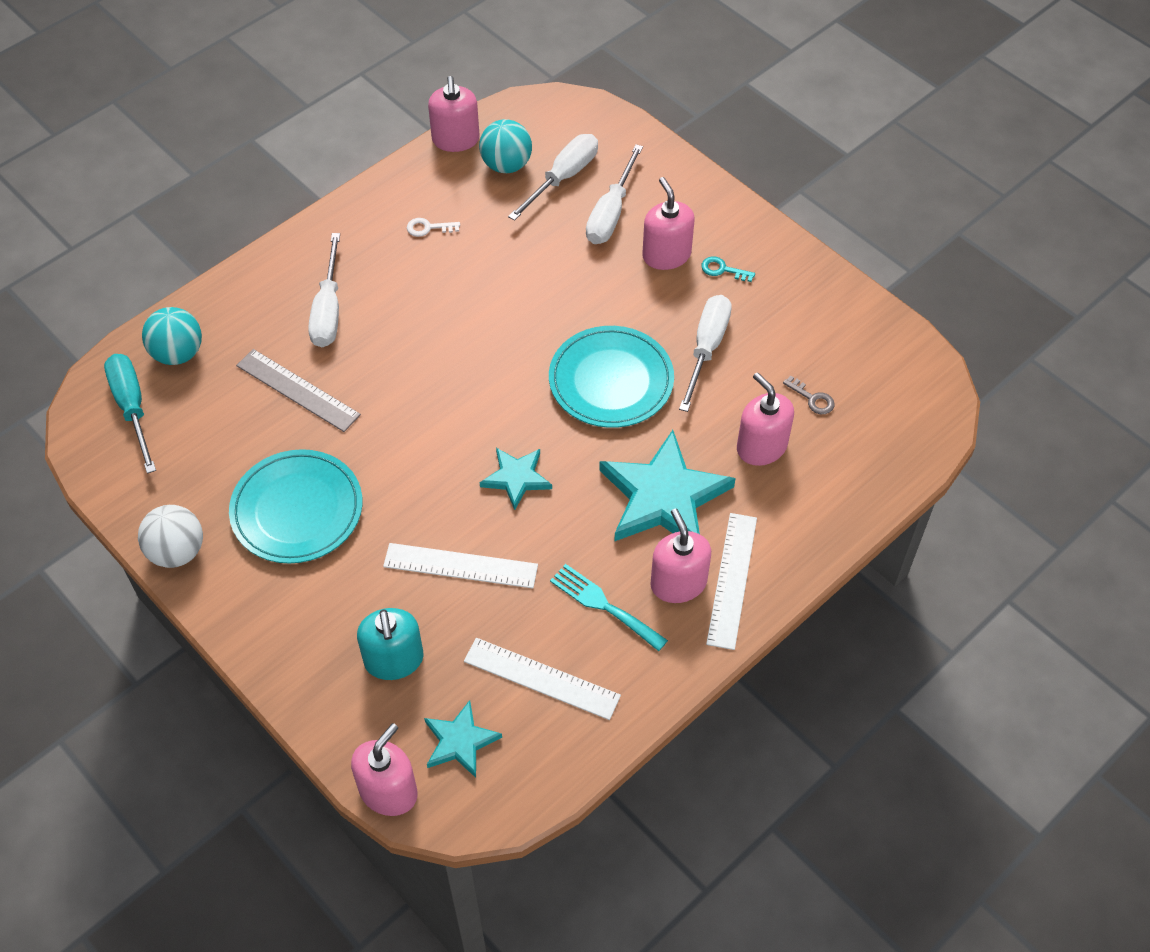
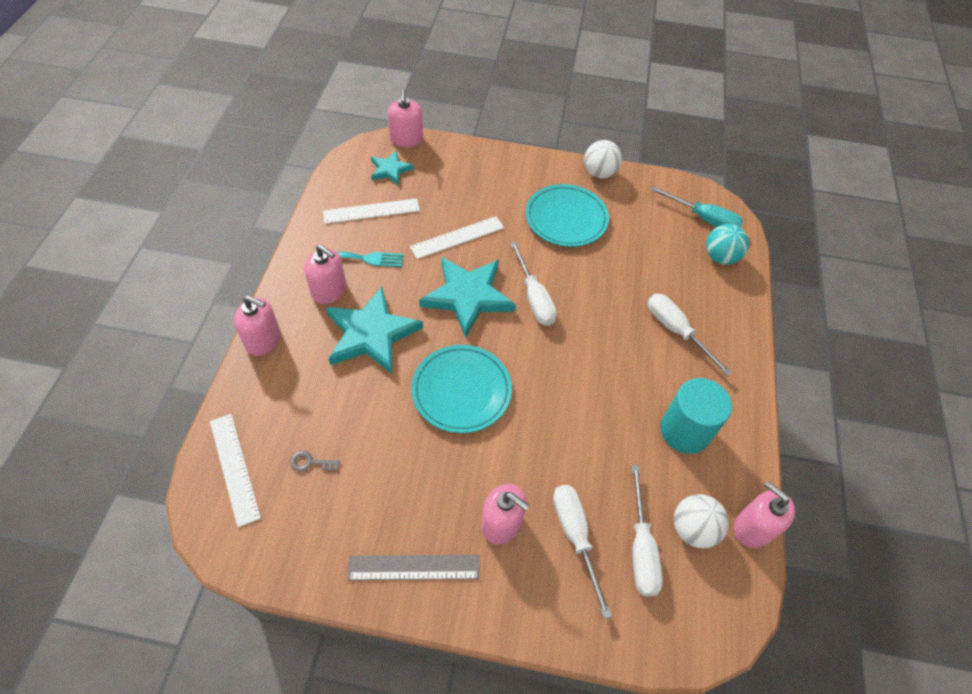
camera: 140 degrees right, 0 degrees up
(297, 390) = (636, 275): grey ruler -> grey ruler (414, 567)
(394, 660) = (451, 183): turquoise soap dispenser -> none
(428, 228) = (685, 430): white key -> turquoise cylinder
(506, 165) = (692, 529): turquoise ball -> white ball
(516, 478) = (468, 296): turquoise star -> turquoise star, size x1.88
(706, 348) = (413, 456): white screwdriver -> white screwdriver (534, 297)
(723, 270) = (448, 539): turquoise key -> none
(732, 580) = (297, 309): white ruler -> white ruler (234, 468)
(761, 447) = (327, 403): pink soap dispenser -> pink soap dispenser (263, 340)

